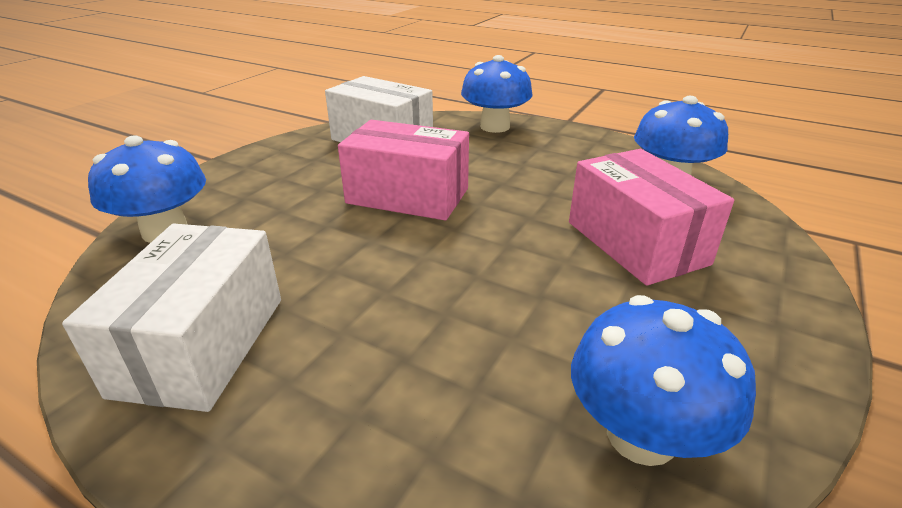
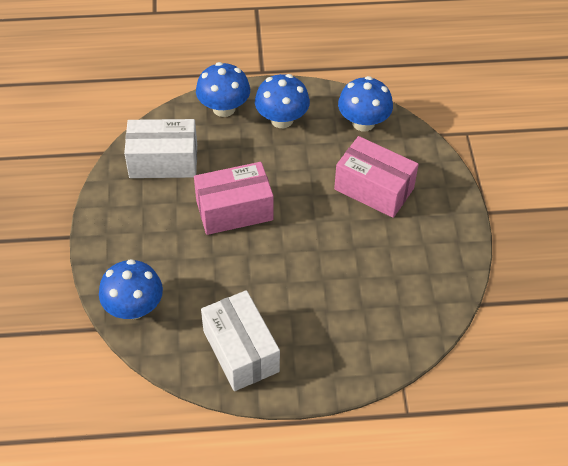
camera: 35 degrees left, 20 degrees up
(641, 435) = (427, 294): blue mushroom -> blue mushroom (282, 119)

